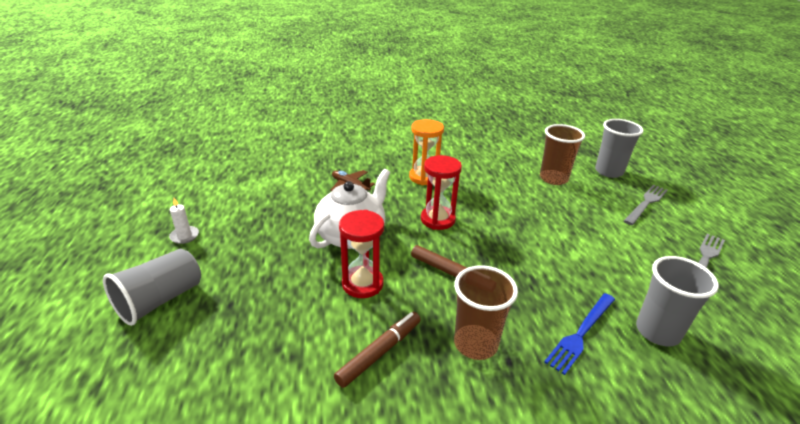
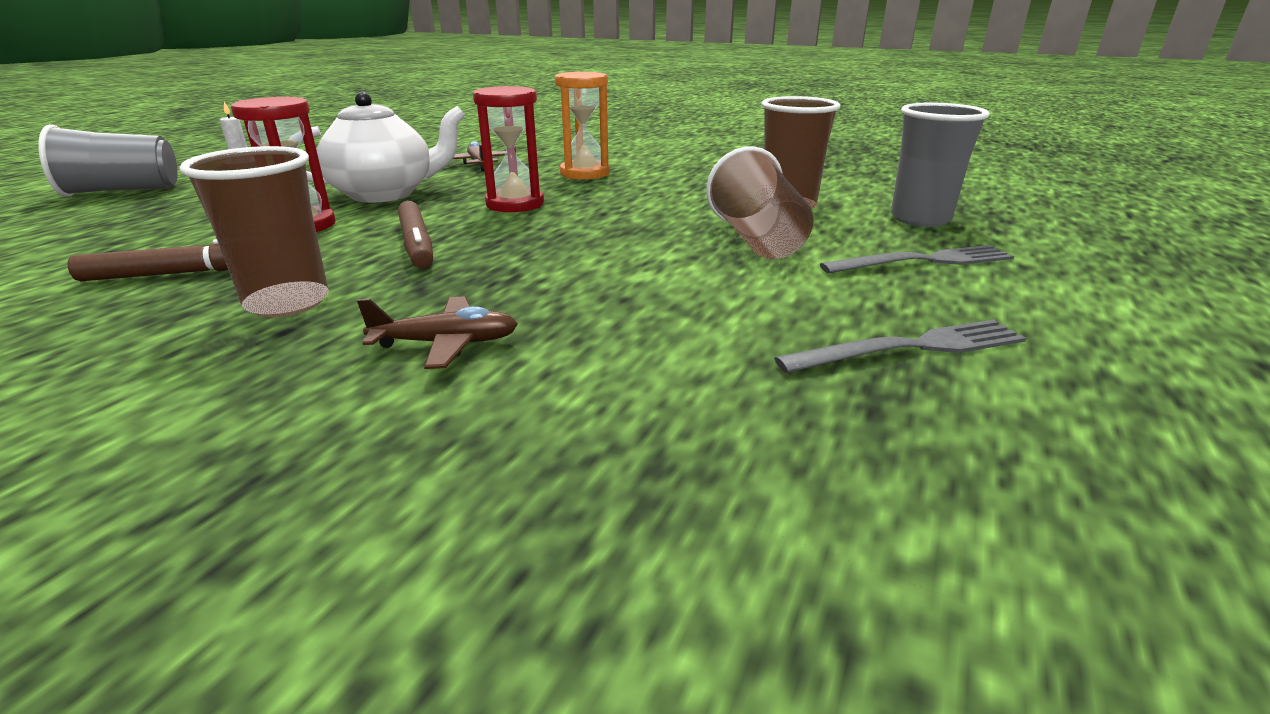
camera: 35 degrees right, 5 degrees down
(578, 210) = (756, 240): none -> brown cup
(581, 333) = (446, 343): blue fork -> brown plane
(657, 331) = (581, 388): grey cup -> none

